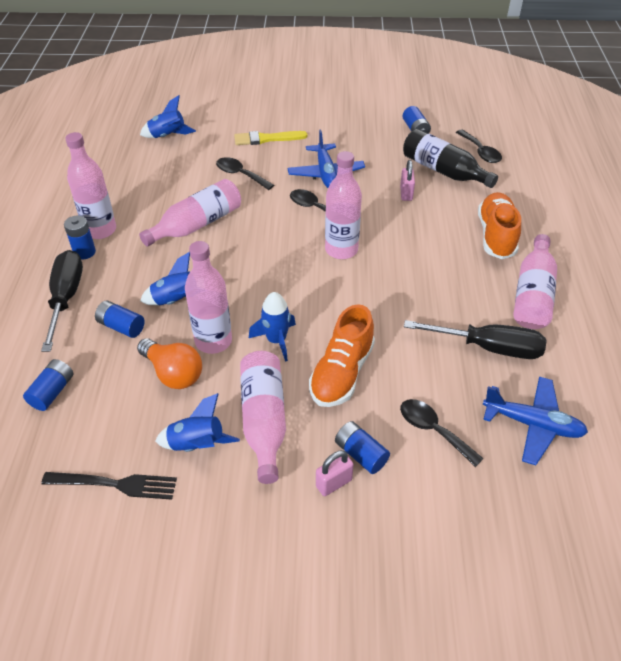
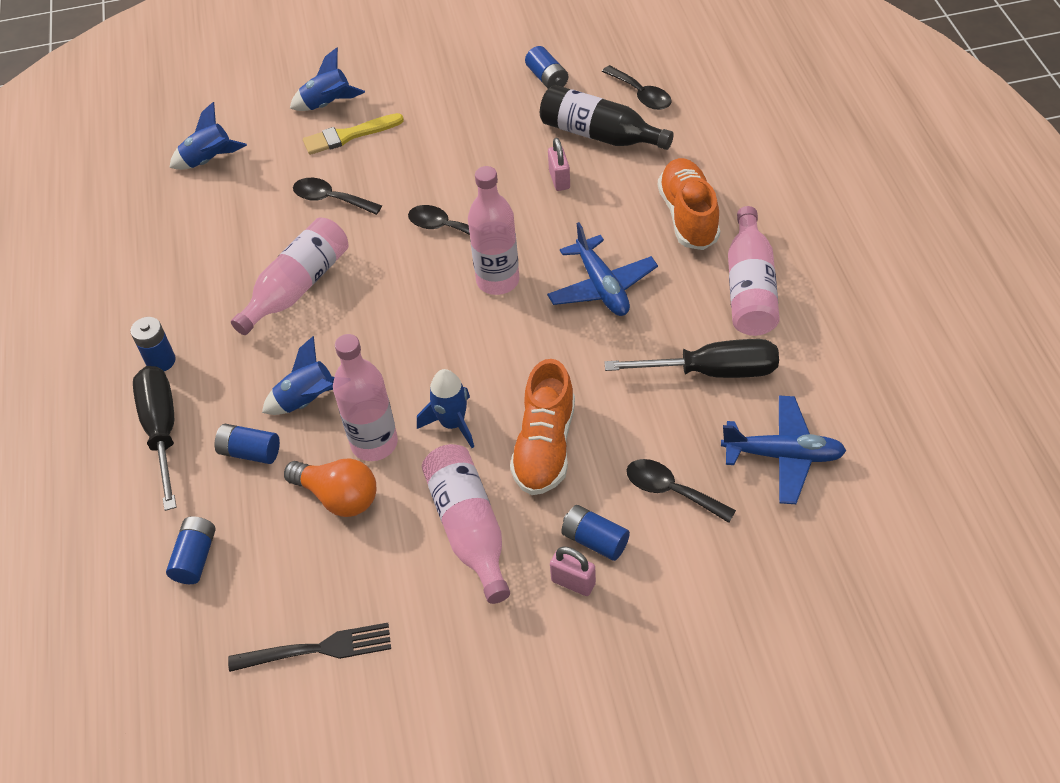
camera: 10 degrees left, 5 degrees up
(100, 230) = (170, 324): pink bottle -> none
(197, 445) = (399, 578): blue rocket -> blue rocket (328, 104)
(326, 173) = (445, 172): blue plane -> blue plane (602, 286)
(334, 483) = (573, 582): pink padlock -> pink padlock turned 75 degrees clockwise

